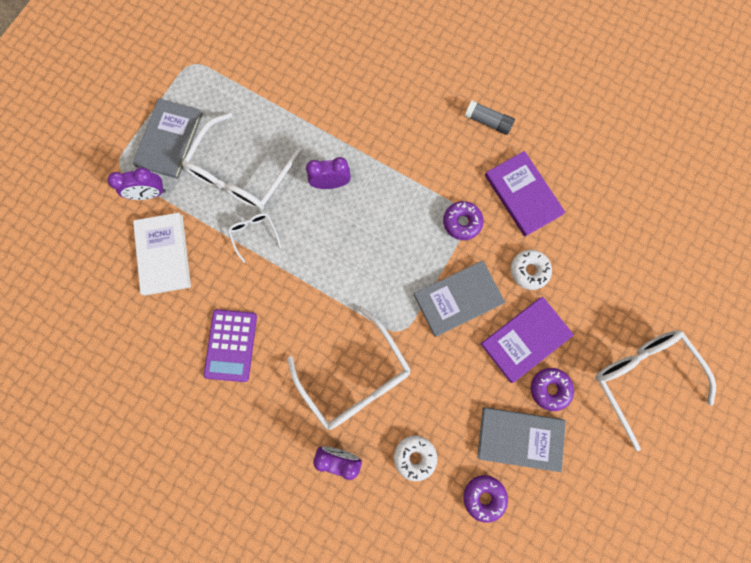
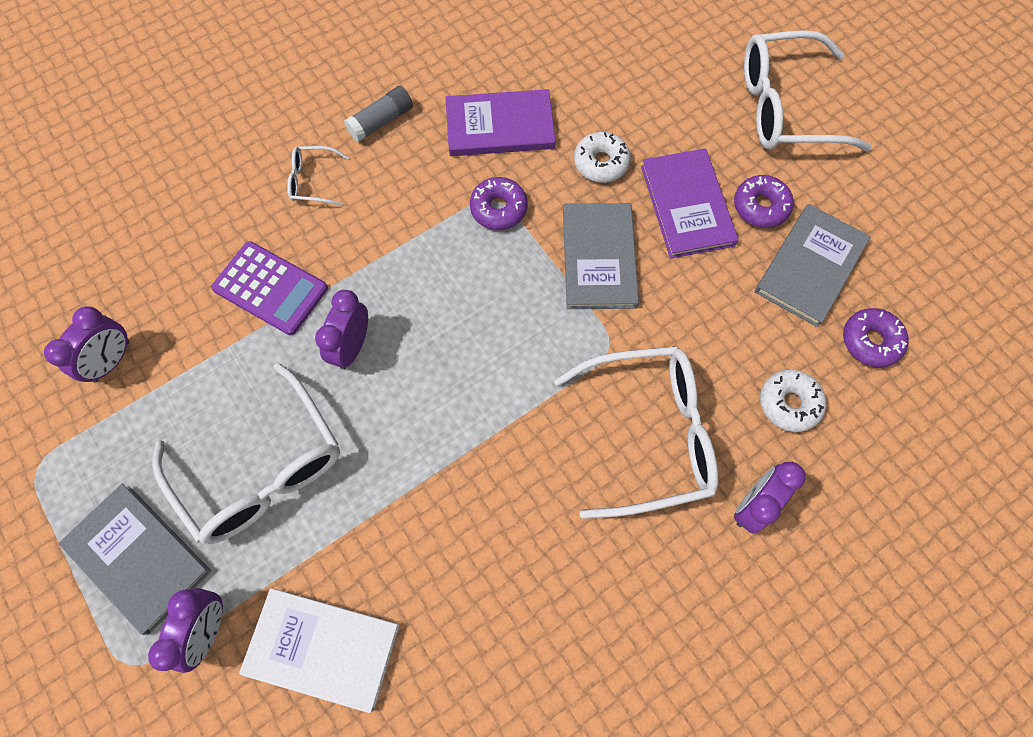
camera: 65 degrees left, 10 degrees down
(231, 345) = (522, 597): purple calculator -> purple calculator (270, 288)
(254, 234) = (367, 488): white glasses -> white glasses (313, 181)
(264, 64) = (112, 361): none -> purple clock

